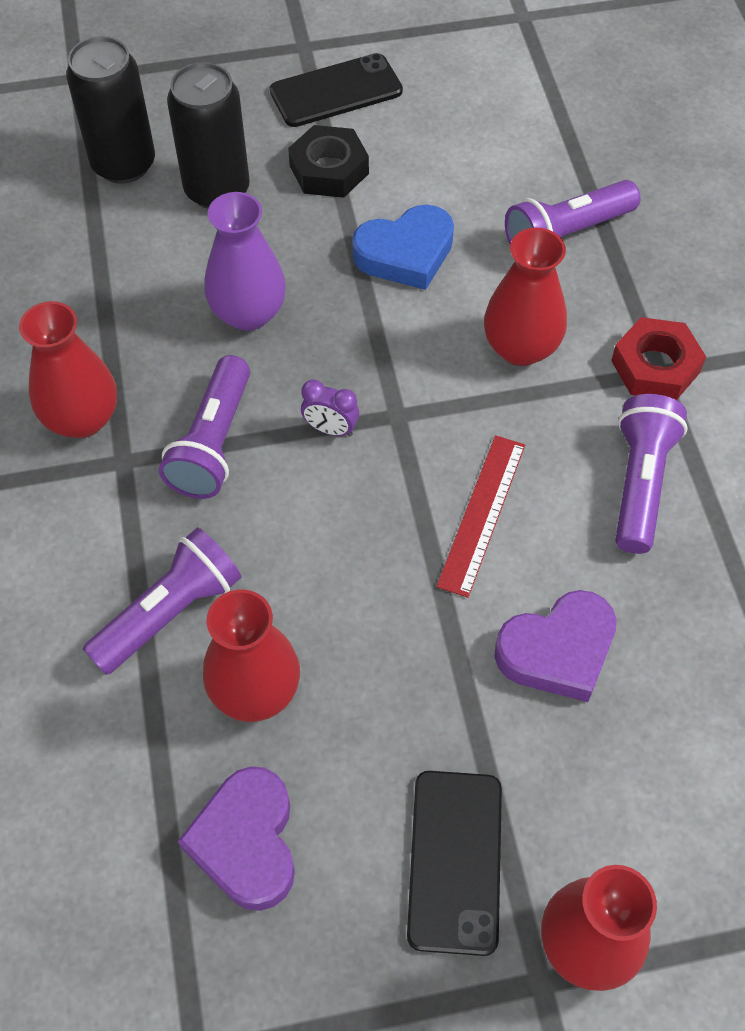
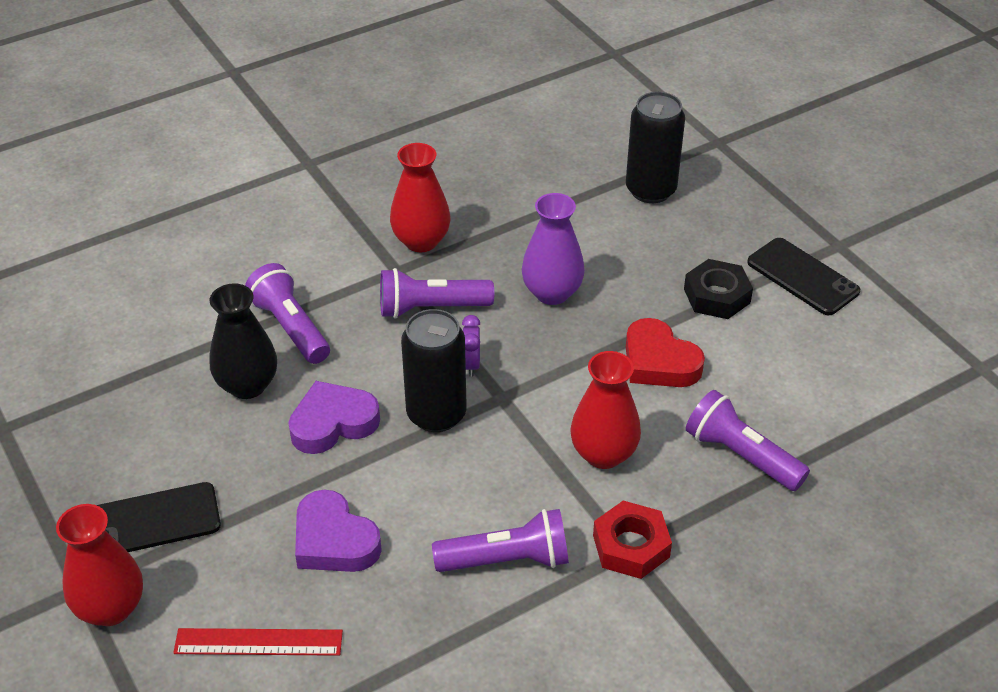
camera: 70 degrees right, 15 degrees down
(169, 612) = (290, 327): purple flashlight -> purple flashlight turned 150 degrees counterclockwise
(217, 190) = (657, 243): black can -> black can (436, 414)
(246, 842) = (141, 412): purple heart -> purple heart (333, 423)
(255, 690) = (247, 385): red vase -> black vase
(405, 253) = (659, 362): blue heart -> red heart
(482, 514) = (435, 468): red ruler -> red ruler (258, 642)

